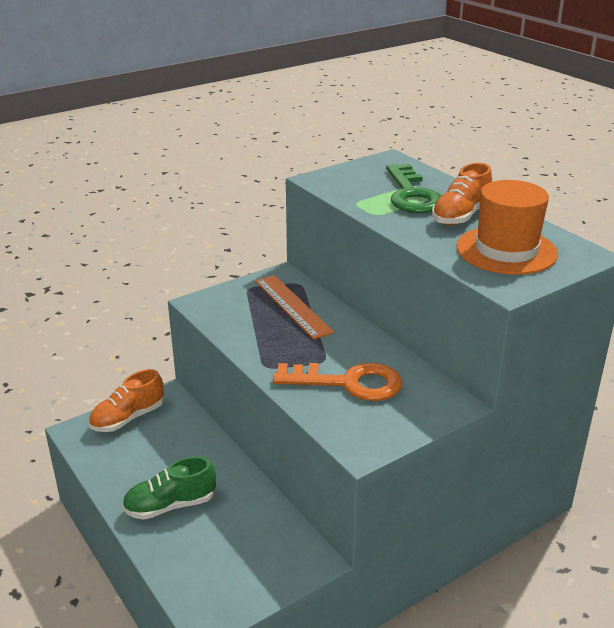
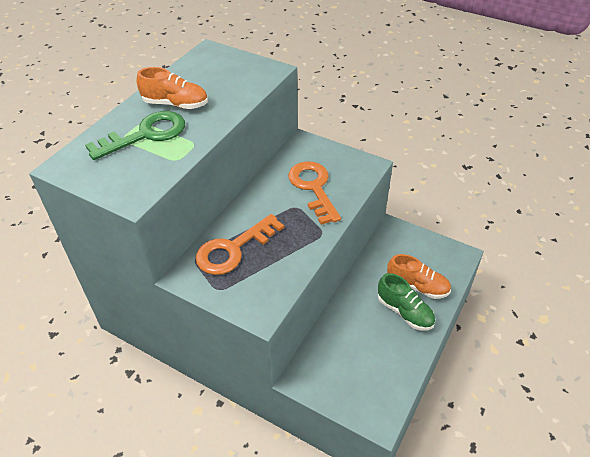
camera: 115 degrees left, 15 degrees up
(128, 418) = (342, 391): orange shoe -> orange shoe (417, 286)
(292, 306) = (233, 249): orange ruler -> orange key
(506, 250) = (222, 77): orange hat -> none

